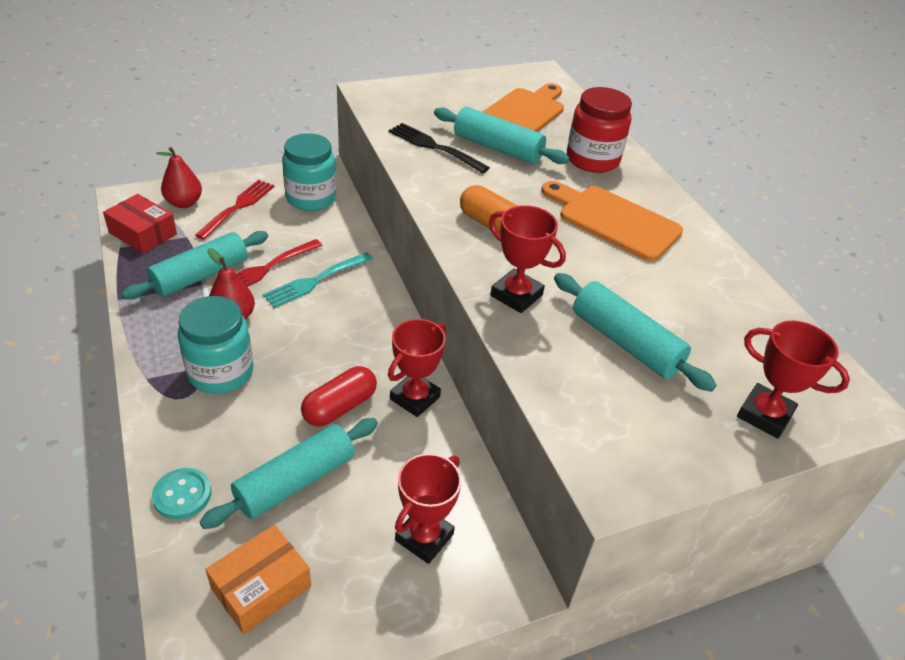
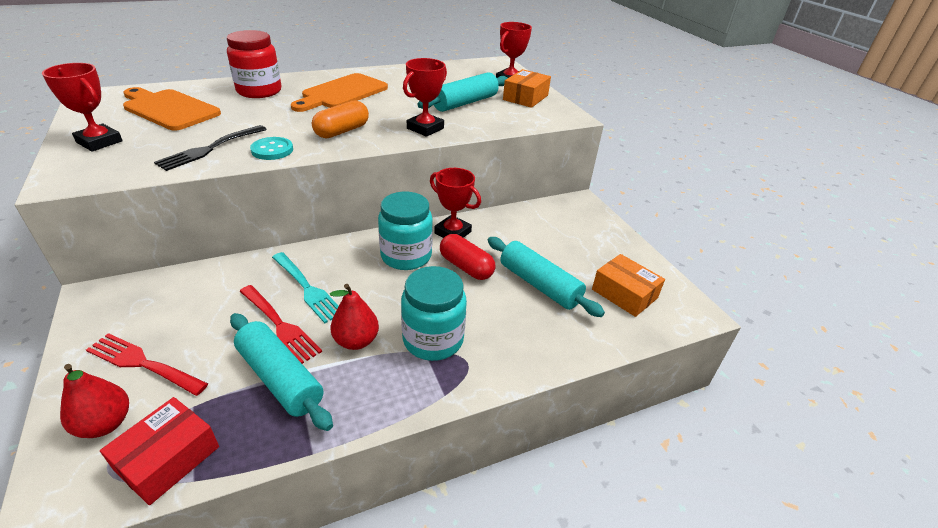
camera: 90 degrees left, 5 degrees down
(182, 495) = (568, 344): turquoise button -> turquoise button (272, 150)
(311, 198) = (152, 301): turquoise jar -> turquoise jar (406, 256)
(424, 537) = (564, 230): red trophy -> red trophy (99, 142)
(497, 148) = (225, 122): turquoise rolling pin -> none
(683, 427) = (525, 97): none -> orange box

